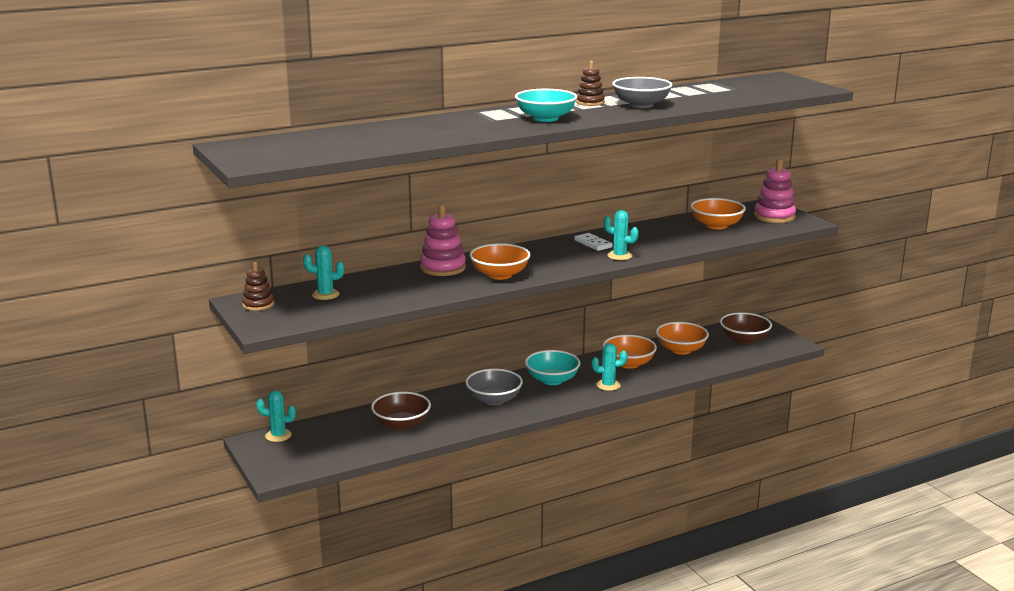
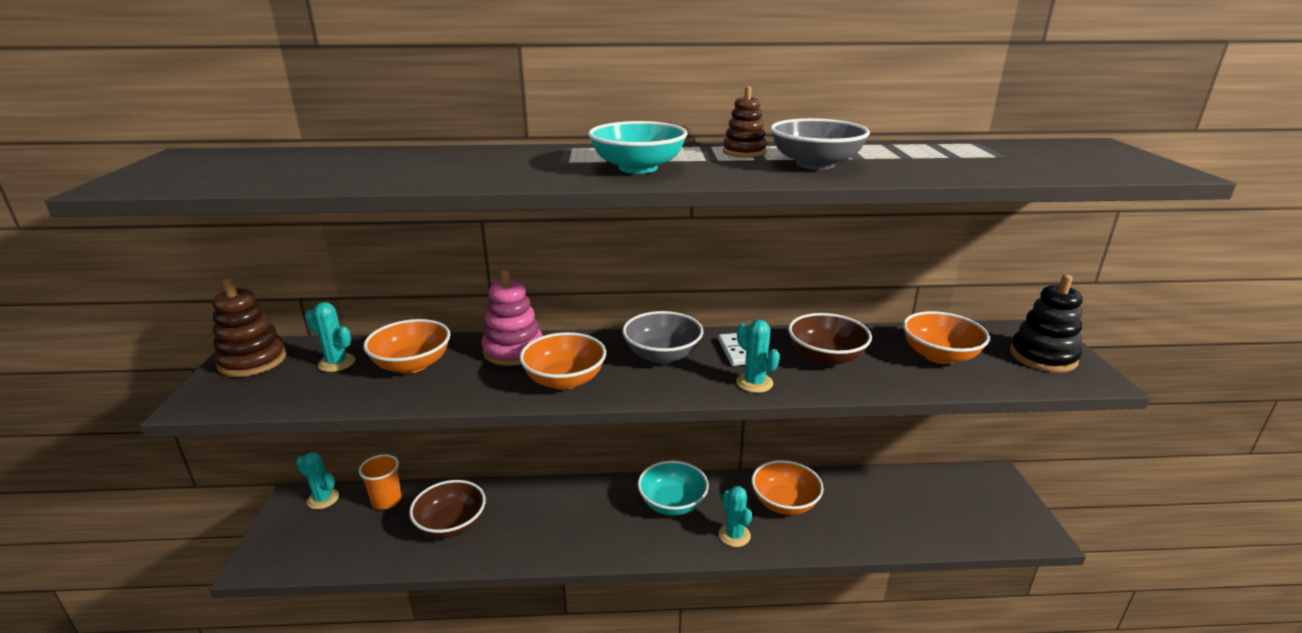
camera: 25 degrees right, 5 degrees up
(258, 305) = (252, 361): brown stacking toy -> brown stacking toy, size x1.58
(333, 425) = (386, 501): none -> orange cup
(494, 400) = (581, 516): grey bowl -> grey bowl (662, 355)
(608, 385) = (734, 535): turquoise cactus -> turquoise cactus turned 45 degrees clockwise
(681, 350) = (867, 498): orange bowl -> orange bowl (412, 364)
(744, 340) = (966, 504): brown bowl -> brown bowl (826, 357)
(774, 216) = (1042, 357): pink stacking toy -> black stacking toy

